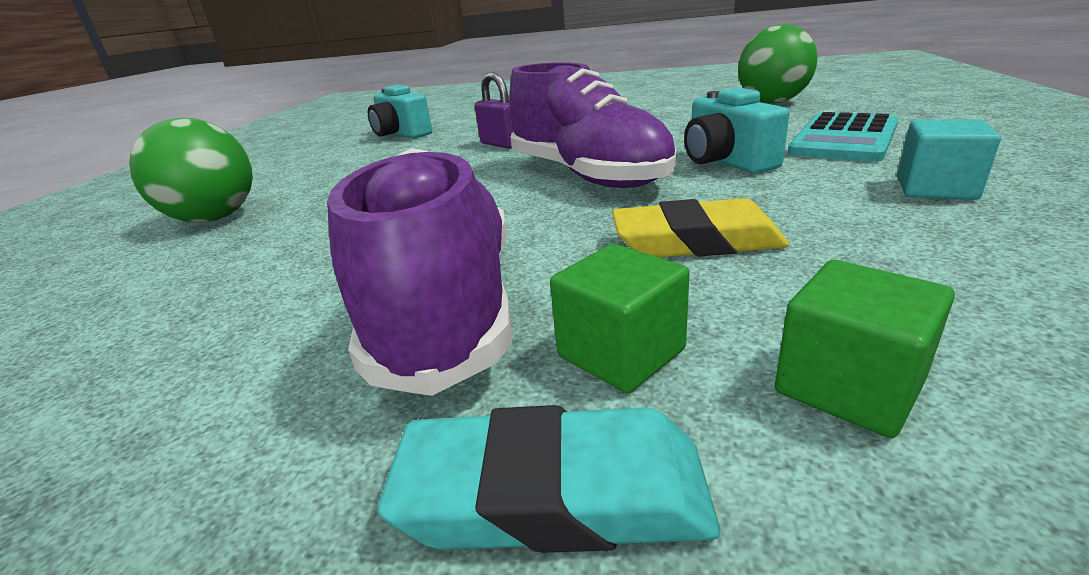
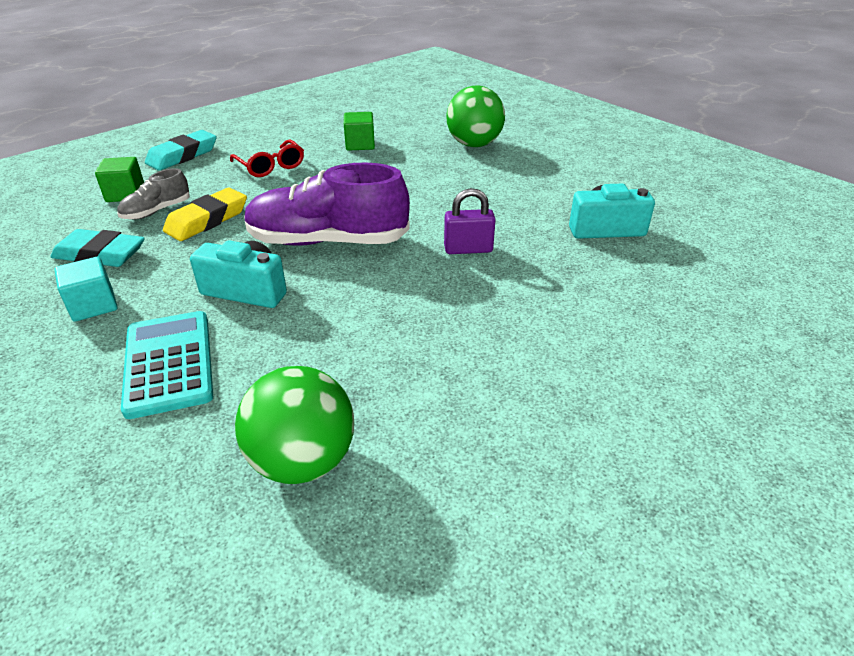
camera: 125 degrees right, 10 degrees up
(449, 307) = (270, 166): purple shoe -> red glasses
(621, 353) = (195, 178): green cube -> green cube (360, 144)
(779, 293) = (157, 211): none -> grey shoe
(929, 246) = (100, 254): none -> turquoise eraser

